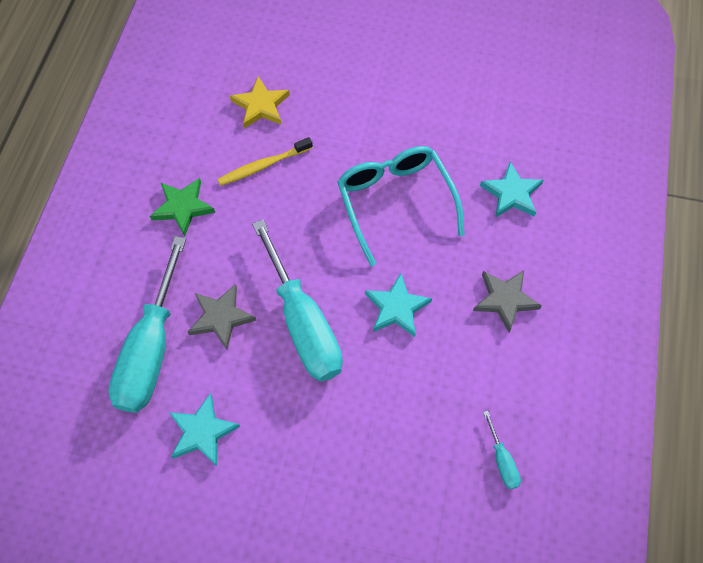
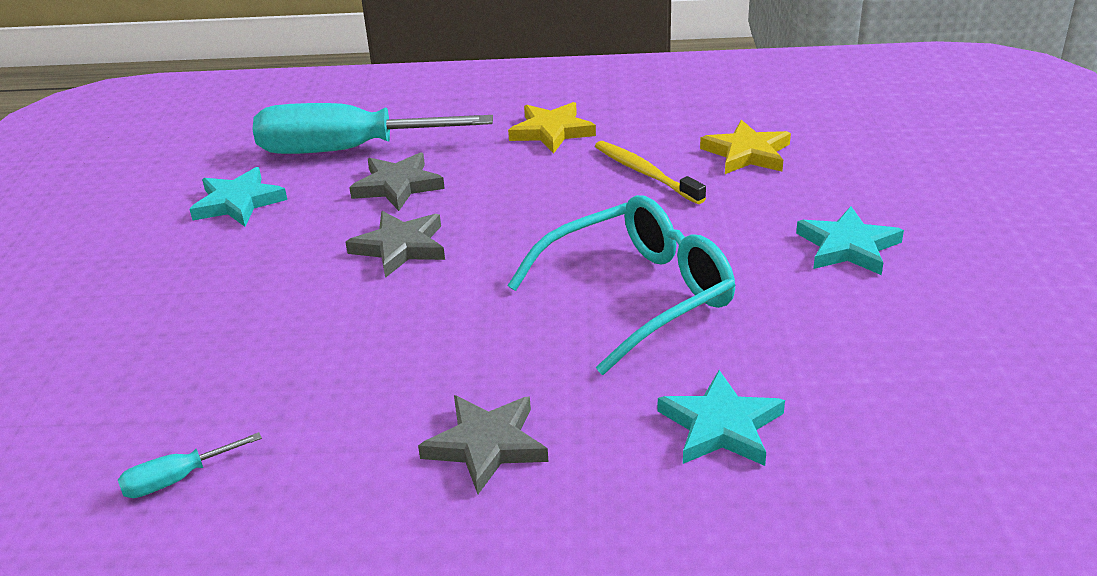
camera: 80 degrees right, 30 degrees down
(183, 207) = (551, 131): green star -> yellow star
(303, 323) = (400, 247): turquoise screwdriver -> grey star
(396, 308) = (443, 325): turquoise star -> turquoise star (848, 247)

